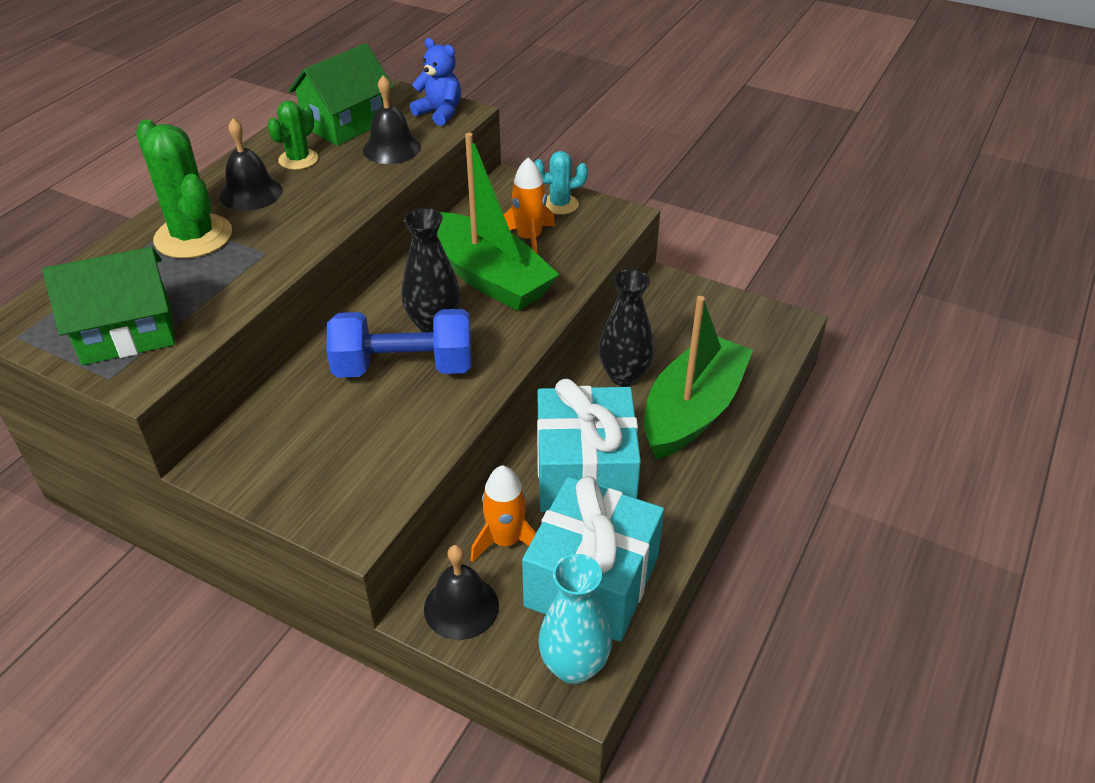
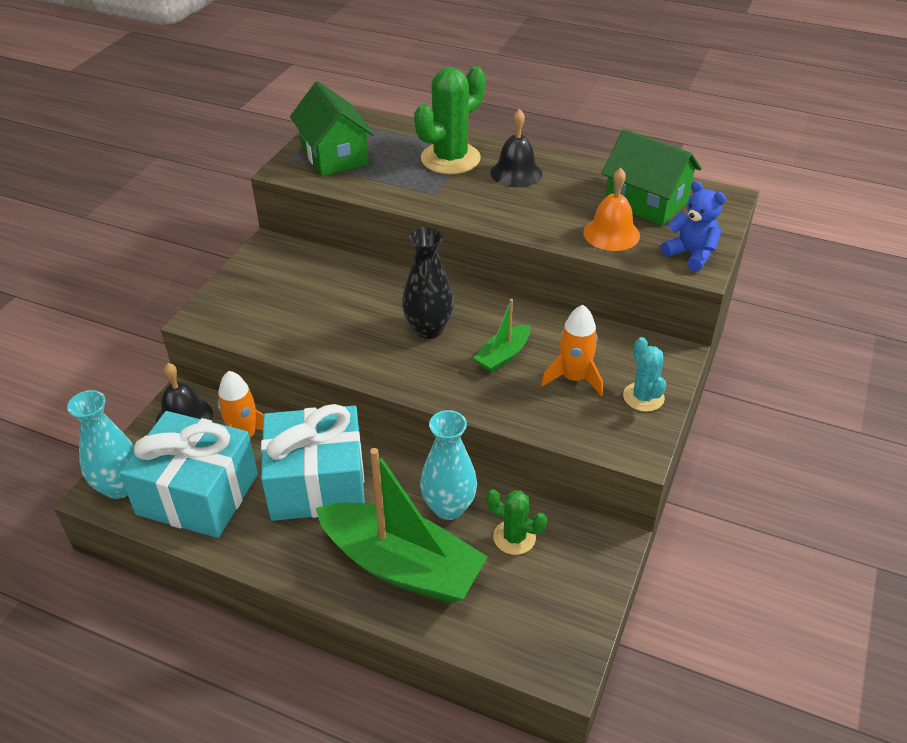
camera: 85 degrees right, 0 degrees up
(298, 159) = (575, 187): green cactus -> green cactus (514, 537)
(391, 148) = (611, 234): black bell -> orange bell
(404, 367) = (372, 319): blue dumbbell -> none
(440, 113) = (691, 255): blue teddy bear -> blue teddy bear turned 75 degrees counterclockwise
(489, 277) = (503, 356): green boat -> green boat, size x0.46
(624, 376) = (448, 507): black vase -> turquoise vase

